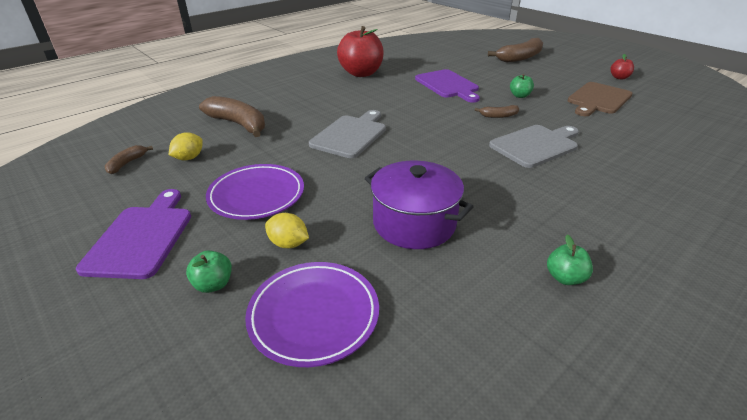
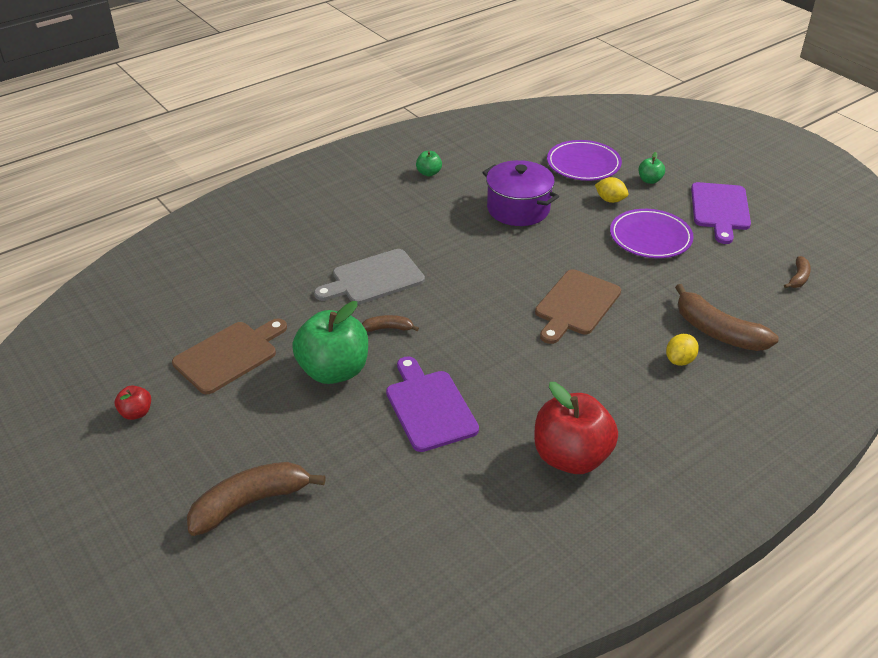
camera: 175 degrees left, 5 degrees up
(189, 158) = (740, 281): yellow lemon -> yellow lemon (679, 360)
(350, 135) = (576, 305): grey cutting board -> brown cutting board
(519, 96) = (334, 371): green apple -> green apple, size x2.23

